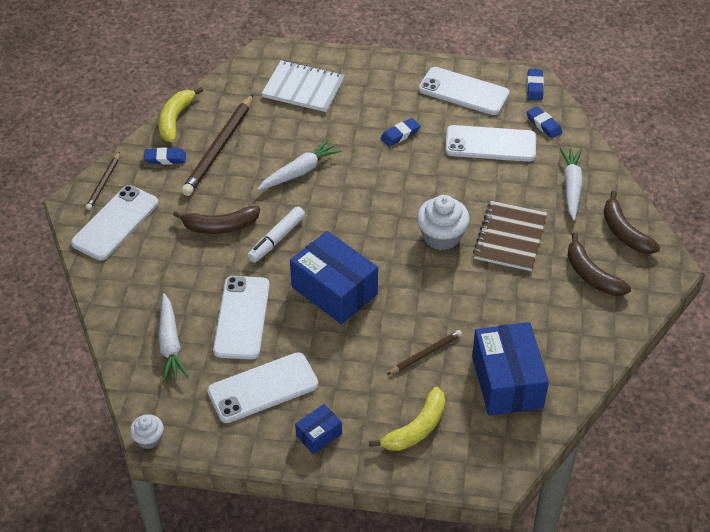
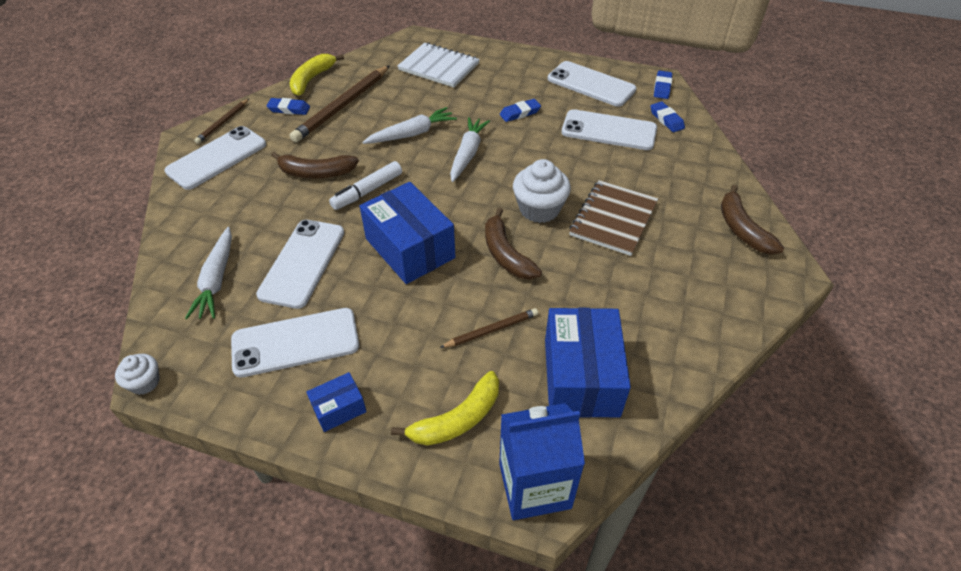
camera: 10 degrees right, 0 degrees up
(487, 467) = (534, 485): none -> blue carton
(571, 187) = (688, 178): white carrot -> white carrot (468, 154)
(591, 275) = (700, 269): brown banana -> brown banana (506, 254)

